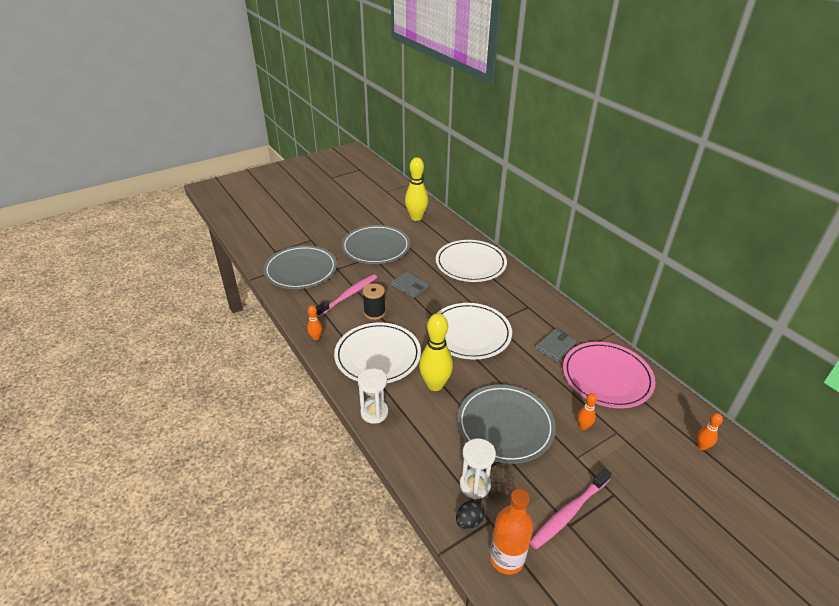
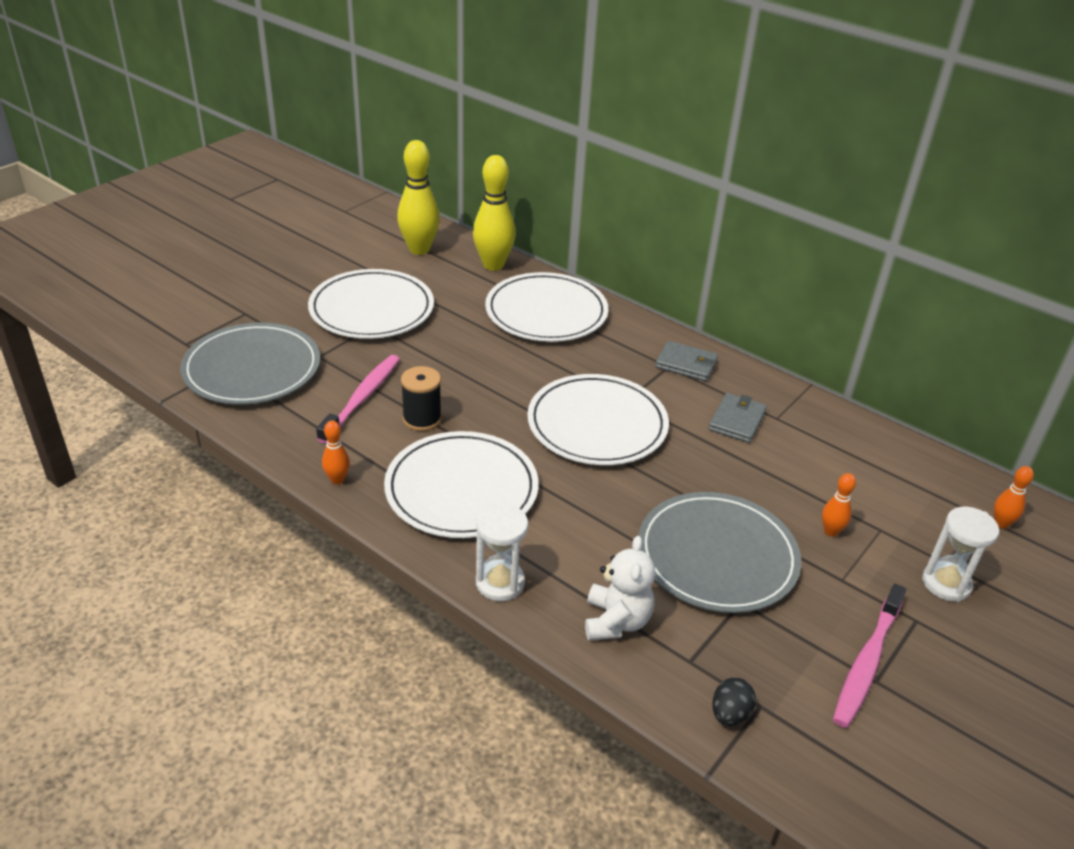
camera: 20 degrees left, 0 degrees up
(376, 247) = (371, 309): grey plate -> white plate
(409, 286) = (462, 365): grey wallet -> grey wallet (686, 364)
(428, 450) = (616, 621): none -> white teddy bear
(435, 385) = (579, 517): yellow bowling pin -> yellow bowling pin (493, 265)
(475, 485) = (713, 657): white hourglass -> white hourglass (946, 583)
(506, 558) = (810, 754): orange bottle -> none
(607, 377) = (831, 451): pink plate -> none

